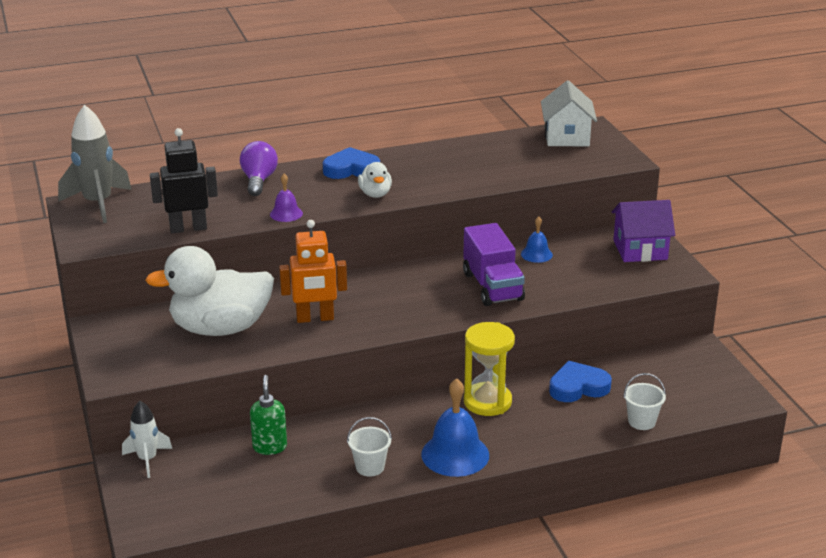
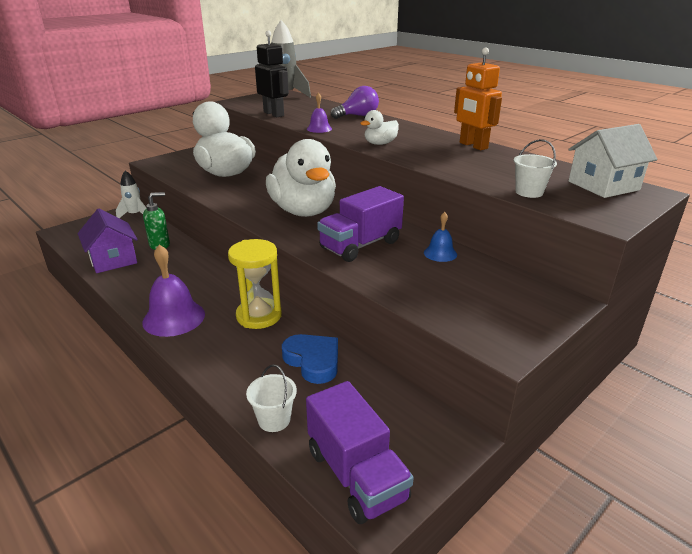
camera: 65 degrees right, 0 degrees up
(315, 318) = (256, 194): orange robot -> orange robot (473, 146)
(351, 169) = (410, 132): blue heart -> none
(370, 467) = (145, 285): white bucket -> white bucket (529, 192)
(389, 299) = (303, 211): none -> white duck
(455, 454) = (174, 318): blue bell -> purple bell
(640, 250) = (521, 307): purple house -> purple house (113, 260)
(714, 398) = (356, 474): none -> purple truck

